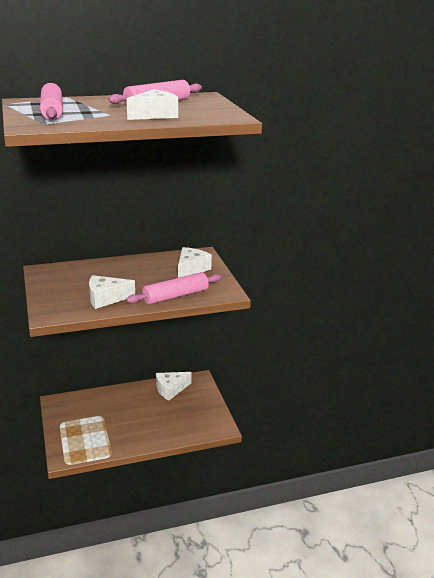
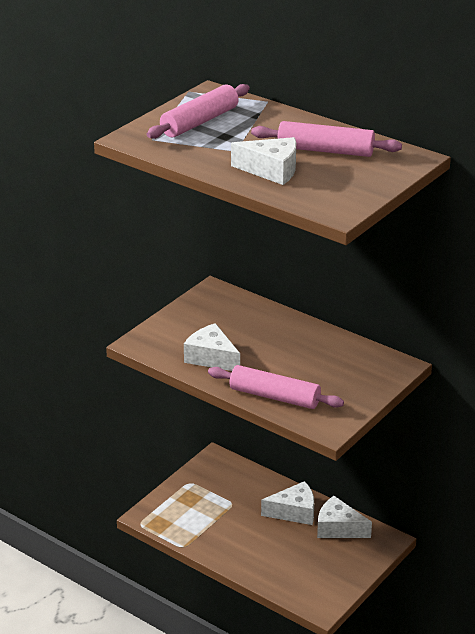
camera: 55 degrees right, 5 degrees up
(191, 269) = (348, 377): white cheese -> white cheese (294, 512)

